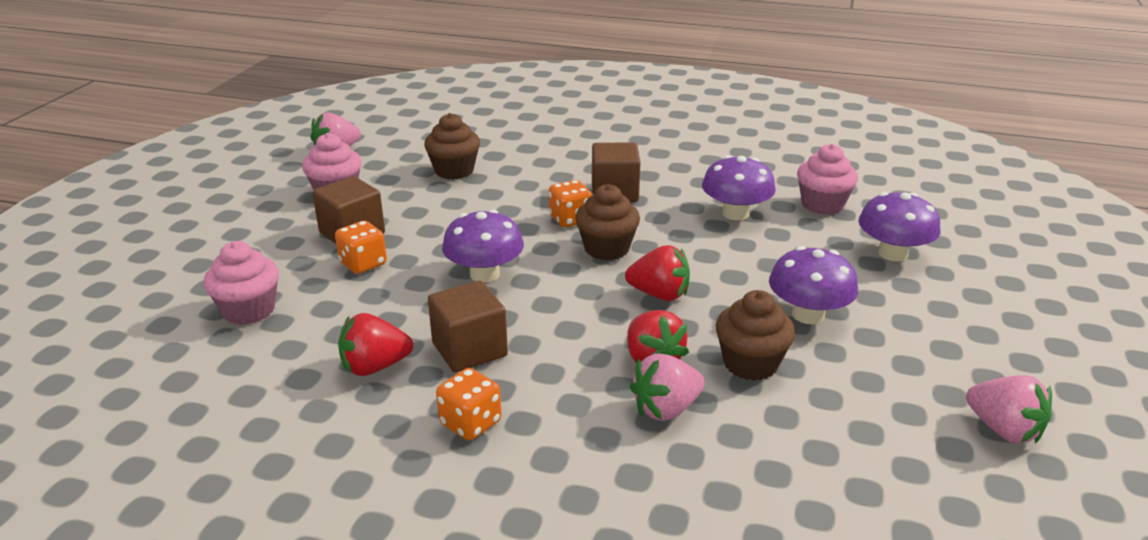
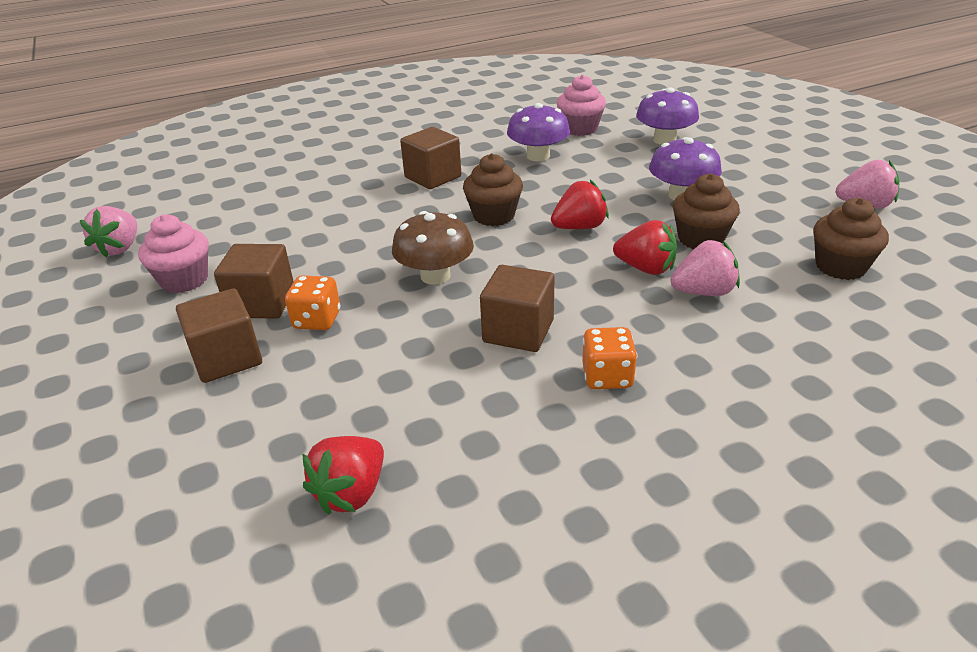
camera: 40 degrees left, 5 degrees up
(249, 310) = (273, 412): pink cupcake -> none
(280, 260) = (227, 358): none -> brown cube
(375, 367) = (469, 385): red strawberry -> red strawberry (351, 492)
(454, 171) = (272, 216): brown cupcake -> brown cupcake (840, 267)
(484, 274) = (435, 276): purple mushroom -> brown mushroom
(570, 219) = (433, 209): orange dice -> none
(666, 409) = (703, 292): pink strawberry -> pink strawberry turned 120 degrees counterclockwise

